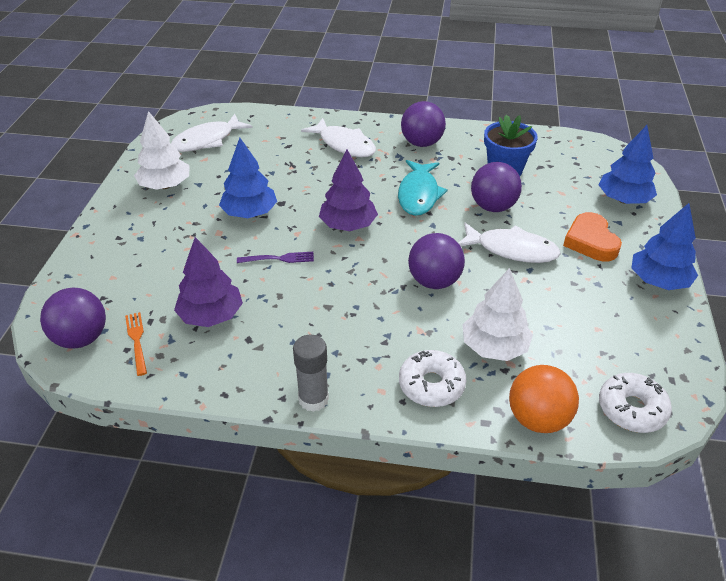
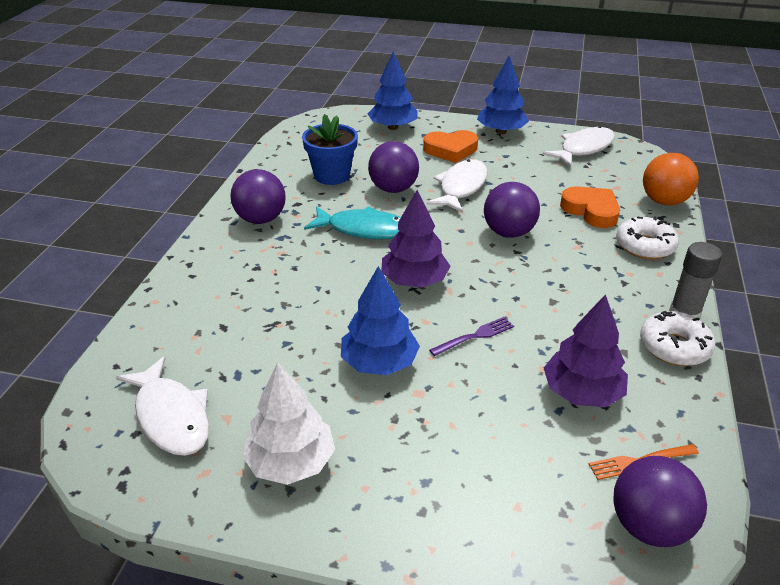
camera: 85 degrees left, 5 degrees down
(279, 259) = (475, 336): purple fork -> purple fork turned 60 degrees clockwise
(344, 145) = (241, 276): white fish -> white fish (583, 148)
(494, 347) = (591, 211): white tree -> orange heart
(631, 409) = (641, 164): white donut -> white donut (674, 347)

